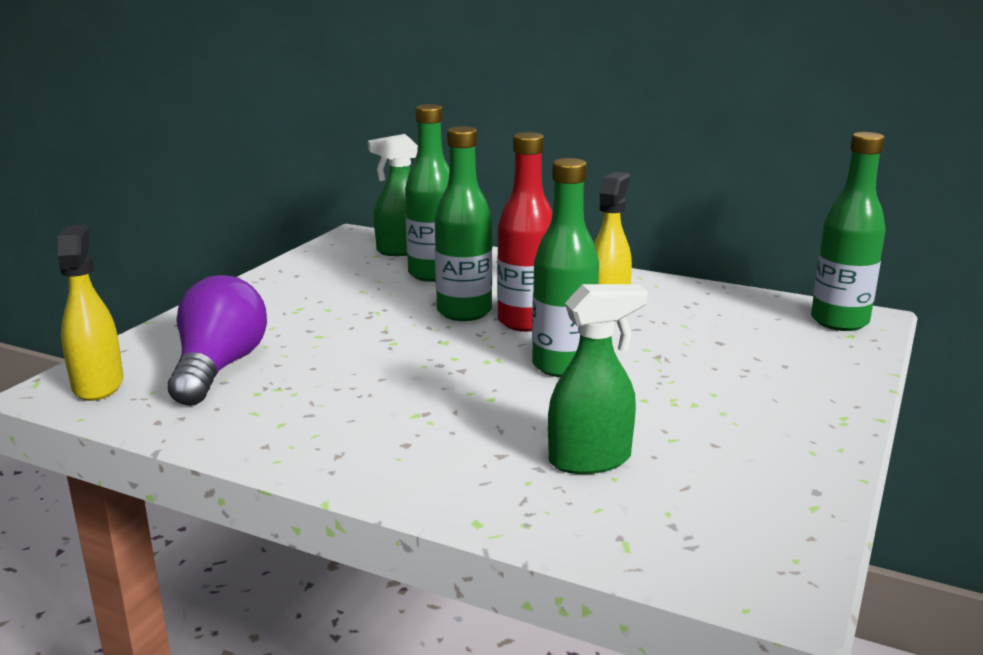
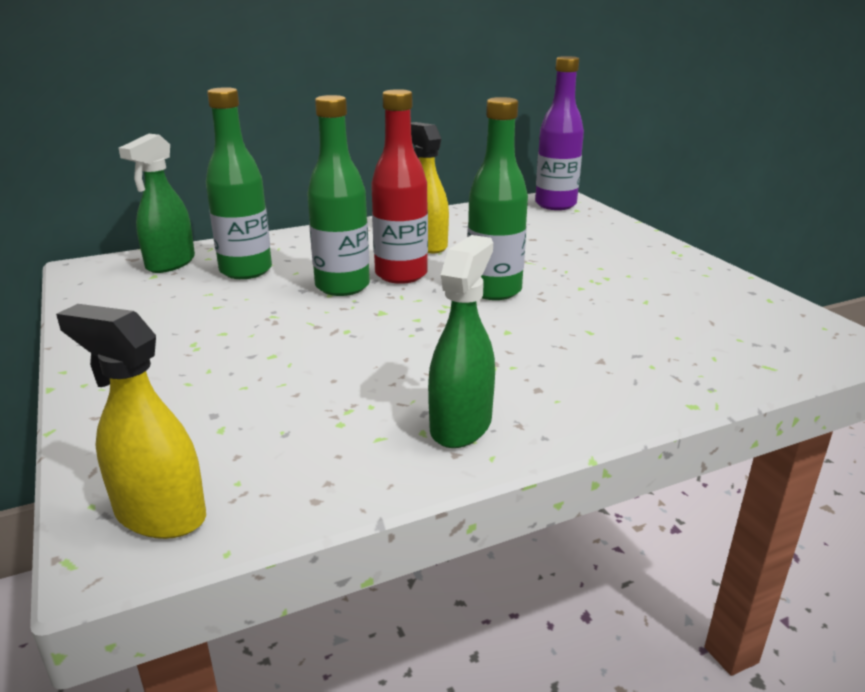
camera: 50 degrees left, 5 degrees up
(219, 368) = (251, 426): purple light bulb -> none
(590, 460) = (645, 334): green spray bottle -> green spray bottle (461, 425)
(839, 321) = (555, 205): green bottle -> purple bottle

